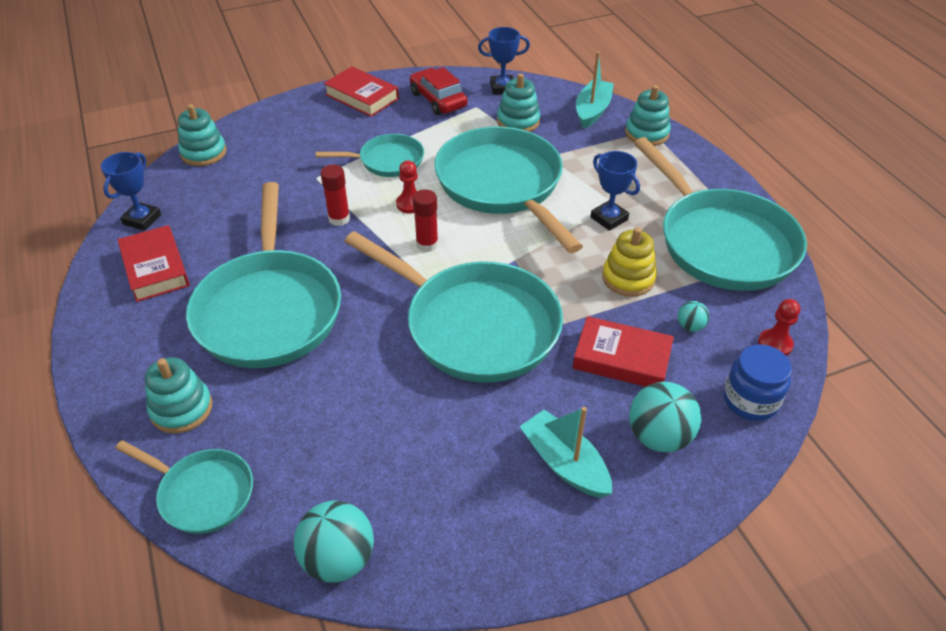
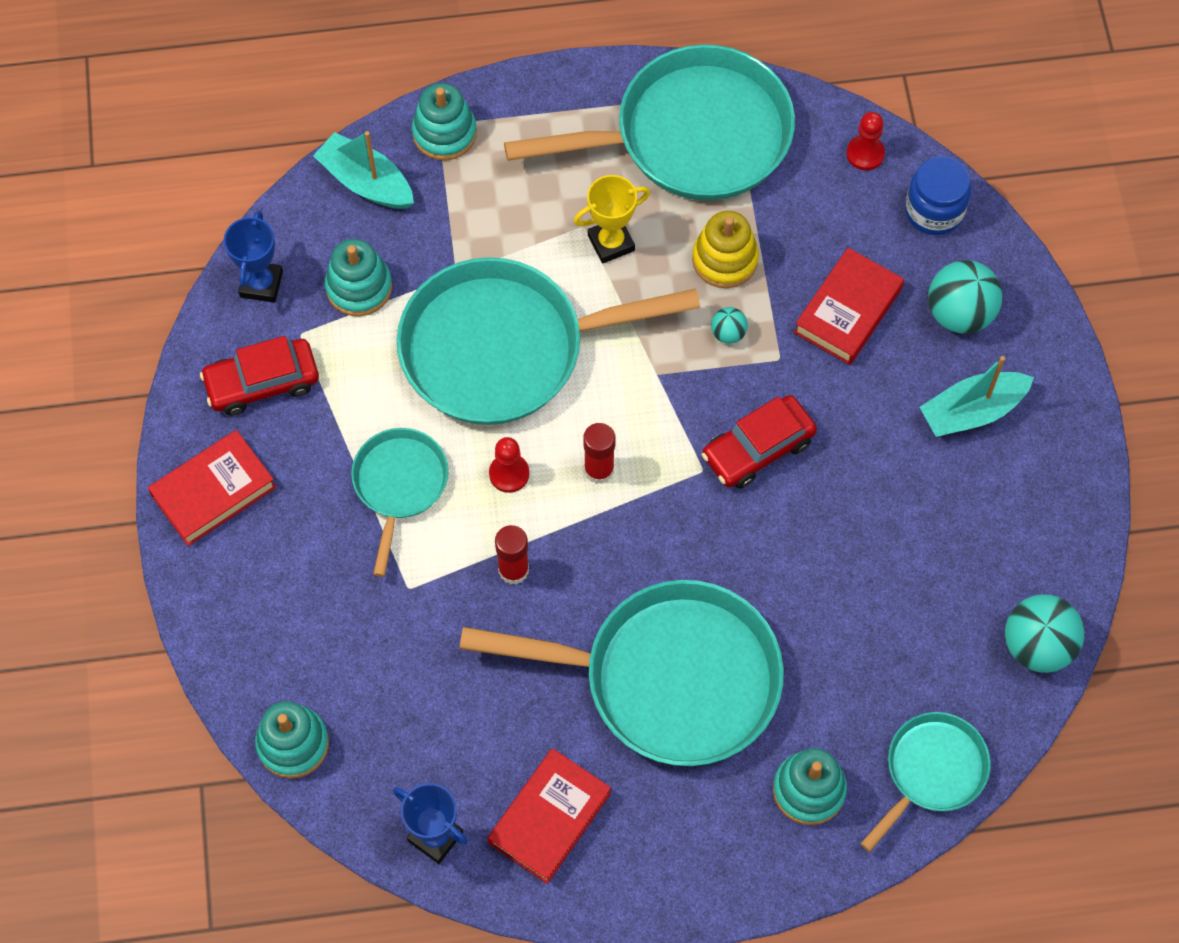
camera: 75 degrees left, 20 degrees up
(155, 268) = (550, 818): red book -> red book turned 45 degrees counterclockwise
(474, 325) = (758, 448): turquoise pan -> red car
(609, 218) = (611, 243): blue trophy -> yellow trophy
(690, 326) = (818, 225): turquoise ball -> turquoise ball (728, 333)

